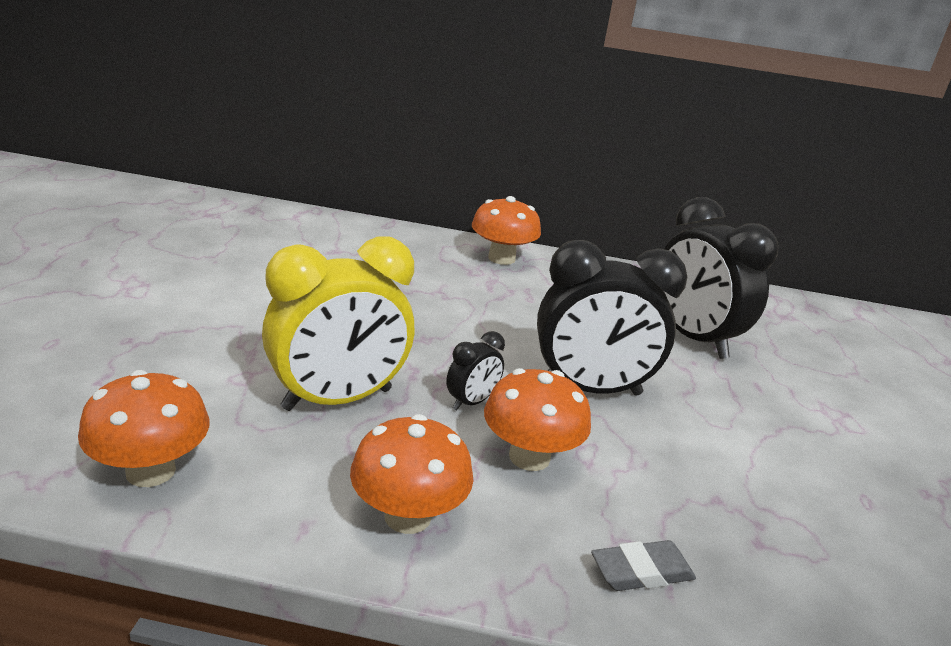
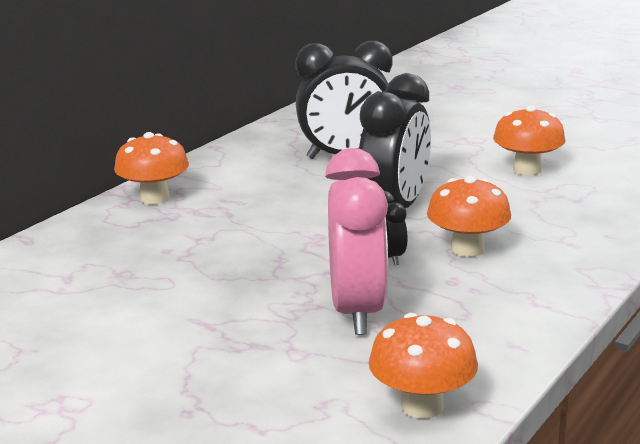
camera: 60 degrees left, 5 degrees down
(337, 399) = (357, 312): yellow clock -> pink clock
(407, 516) = (516, 304): orange mushroom -> orange mushroom (527, 170)
(641, 571) = (591, 240): grey eraser -> none

